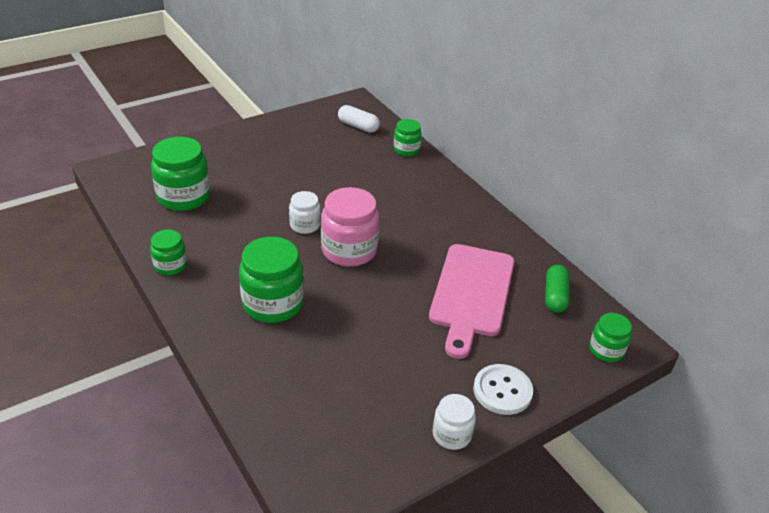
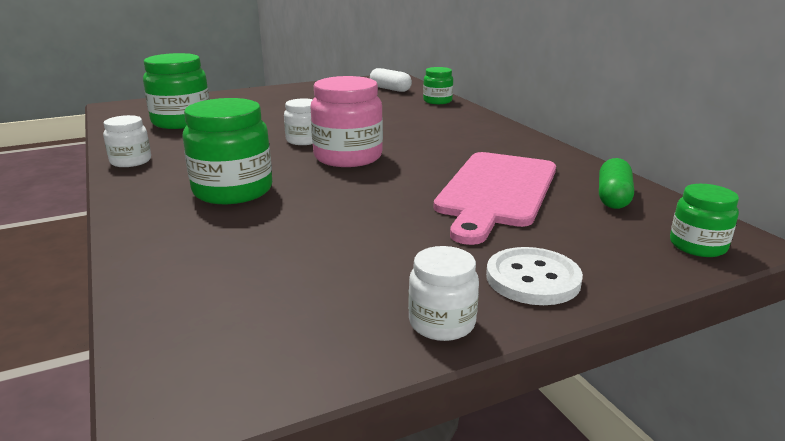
camera: 10 degrees right, 15 degrees down
(170, 265) = (131, 161): green jar -> white jar

